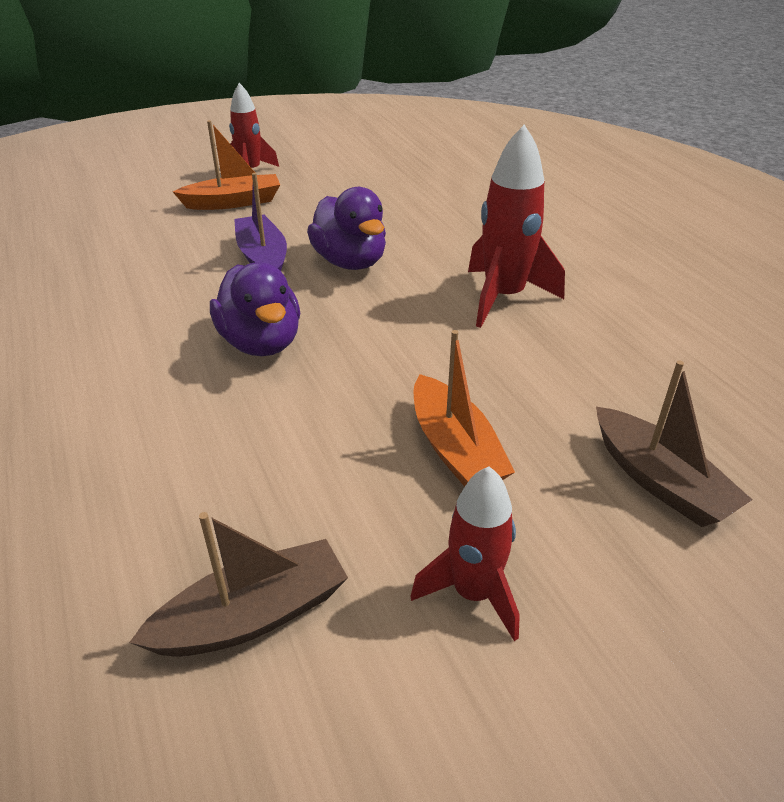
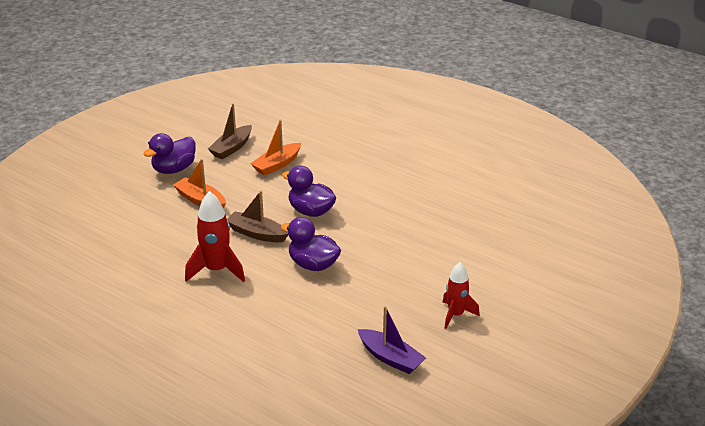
camera: 150 degrees right, 5 degrees down
(233, 202) = (429, 283): orange boat -> orange boat (277, 165)
(263, 258) = (361, 251): purple boat -> purple boat (390, 358)
(473, 593) = (174, 169): red rocket -> purple duck
(659, 481) = (122, 213): brown boat -> brown boat (257, 233)

